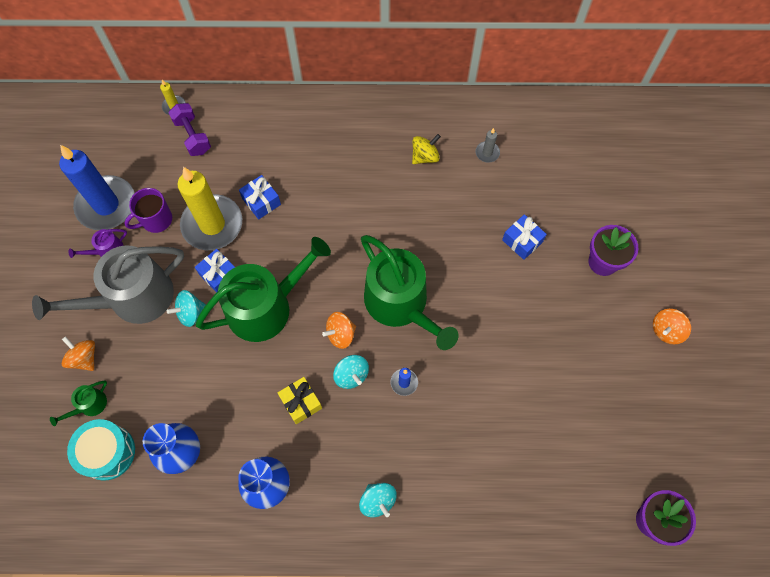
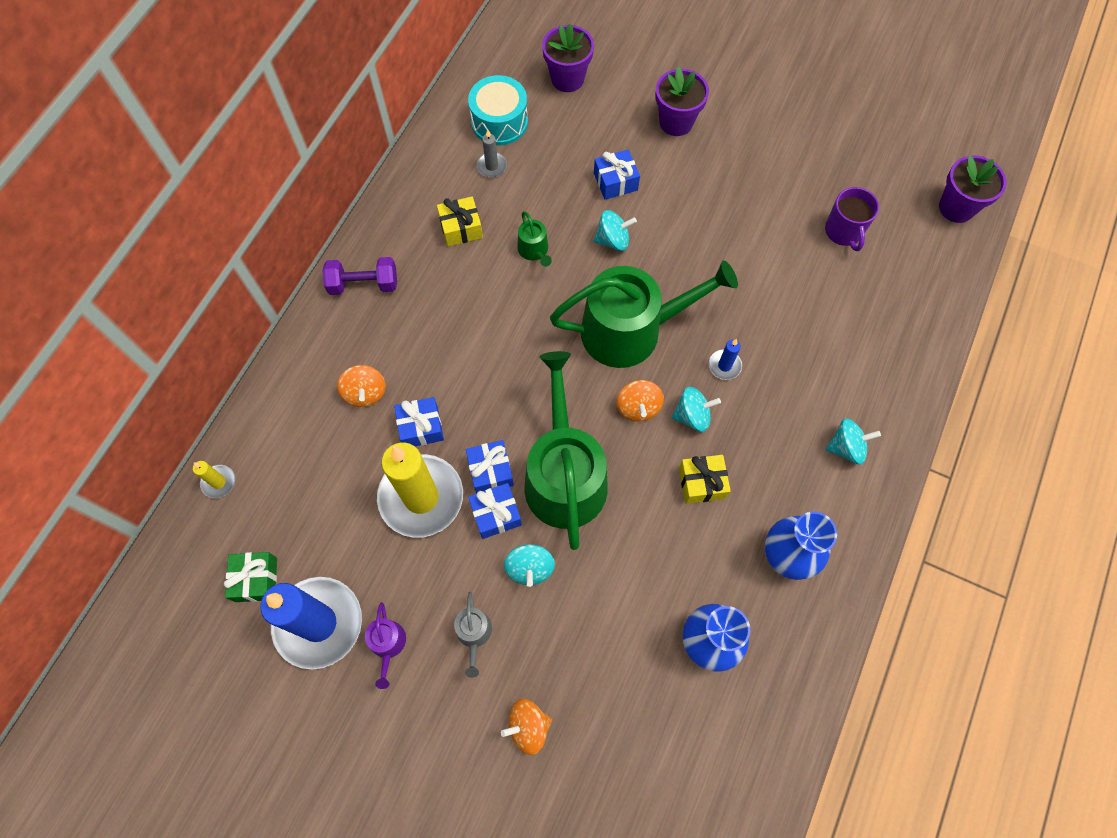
camera: 65 degrees left, 0 degrees up
(89, 405) = (596, 741): green watering can -> green watering can (534, 251)
(107, 452) = (669, 737): turquoise drum -> turquoise drum (499, 122)
(121, 158) = (256, 579): none -> green gift
(132, 298) = (474, 634): grey watering can -> grey watering can, size x0.41
(156, 220) = (376, 565): purple mug -> purple mug (843, 231)
(192, 136) = (278, 475): purple dumbbell -> purple dumbbell (363, 284)
(249, 258) = (490, 471): none -> blue gift
(425, 156) = (461, 228): yellow spinning top -> yellow gift
(470, 260) = (613, 240): none -> turquoise spinning top
(595, 169) = (567, 79): none -> purple flower pot
(666, 330) = (774, 105): orange spinning top -> orange spinning top (365, 393)

